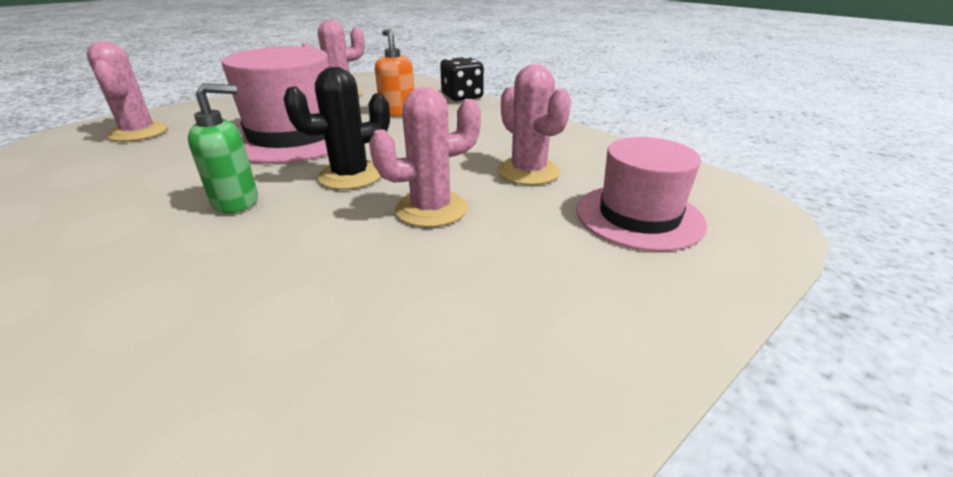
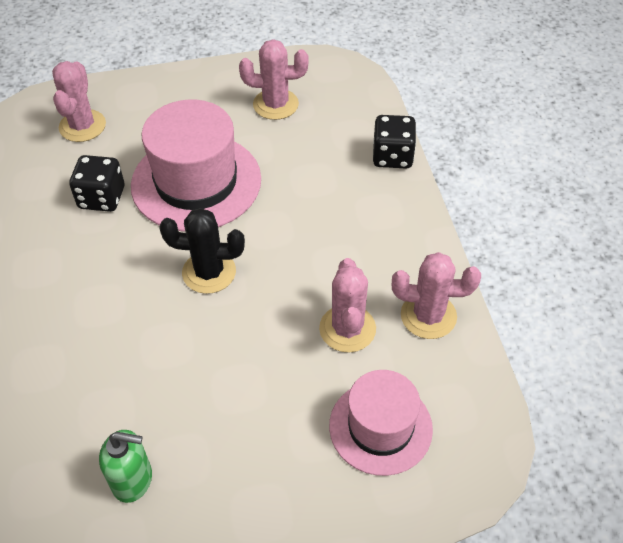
camera: 30 degrees right, 20 degrees up
(184, 163) = (102, 198): none -> black dice
(236, 202) = (119, 274): green soap dispenser -> green soap dispenser (133, 480)
(397, 112) = (307, 168): orange soap dispenser -> none
(431, 209) = (240, 346): pink cactus -> pink cactus (428, 316)

